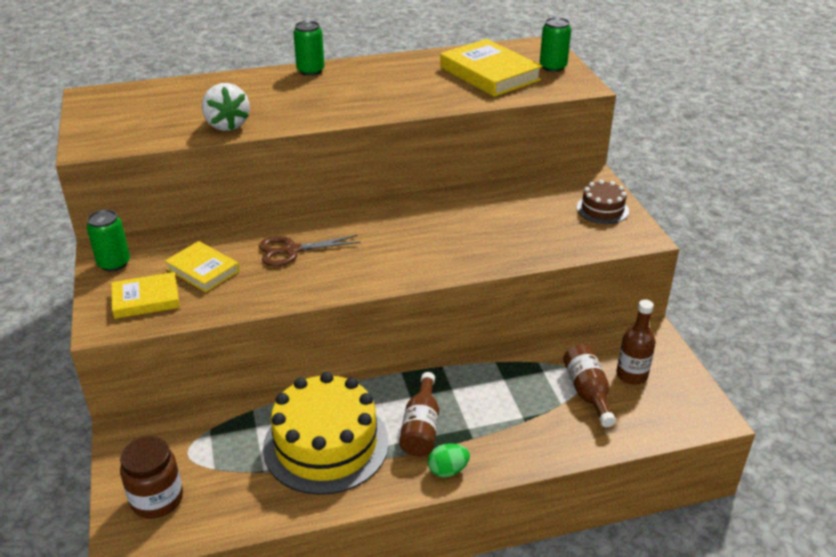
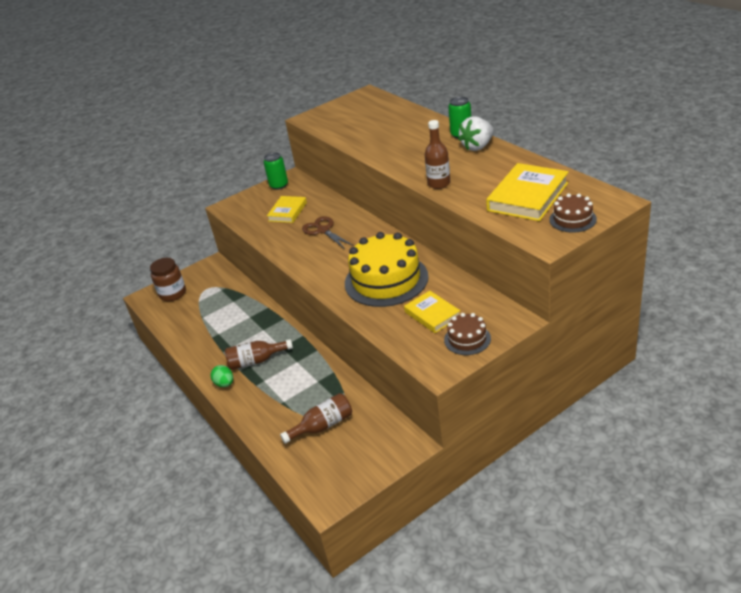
camera: 75 degrees right, 0 degrees up
(146, 299) = (253, 208): yellow book -> yellow book (432, 314)
(227, 125) = (361, 140): white strawberry -> white strawberry (477, 146)
(326, 444) = (229, 330): yellow cake -> yellow cake (386, 280)
(553, 67) = (572, 219): green can -> brown cake
(631, 375) = (353, 445): brown bottle -> brown bottle (439, 184)

